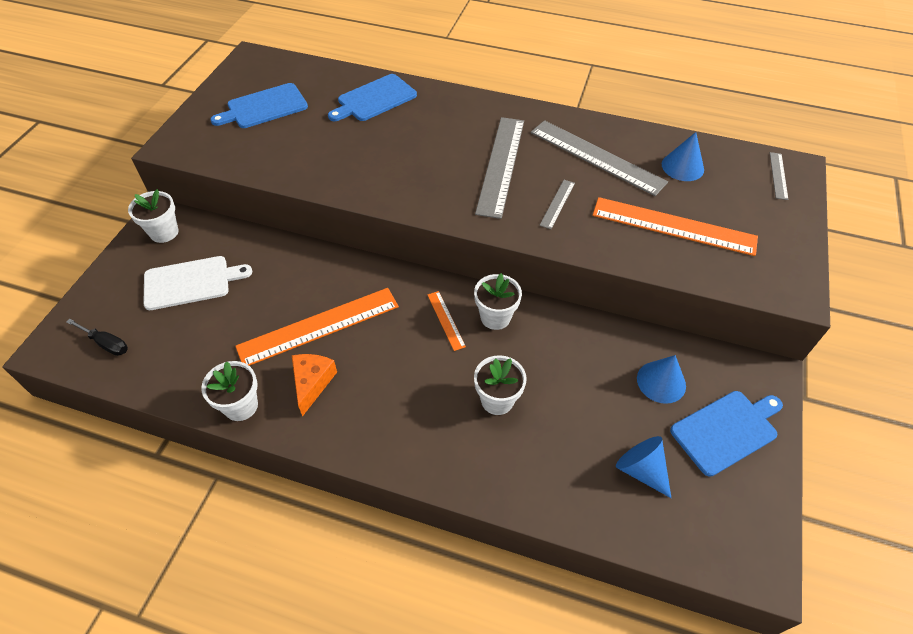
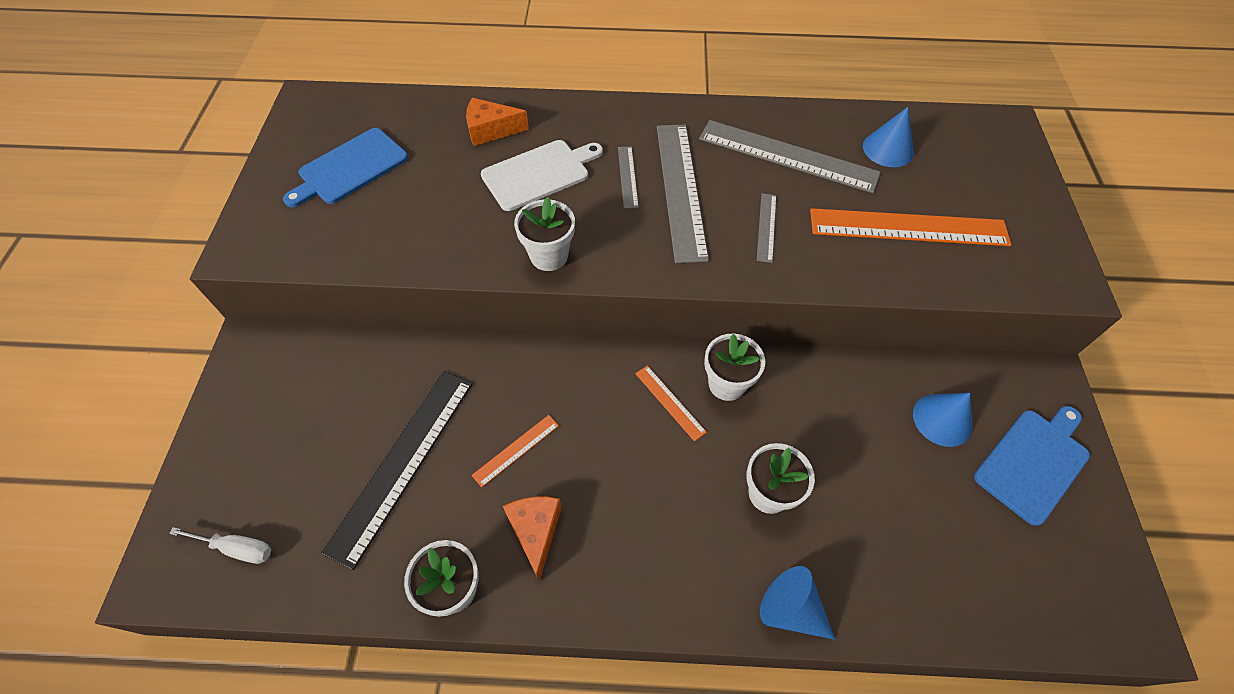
camera: 15 degrees left, 5 degrees up
(106, 343) = (237, 548): black screwdriver -> white screwdriver
(164, 232) = (263, 366): white flower pot -> white flower pot (549, 256)
(191, 282) = (325, 429): white cutting board -> white cutting board (539, 173)
(235, 316) = (402, 462): none -> black ruler
(319, 326) = (516, 450): orange ruler -> orange ruler, size x0.46
(374, 99) = (491, 130): blue cutting board -> orange cheese
(641, 469) = (962, 538): blue cone -> blue cone (790, 609)
(778, 175) = (994, 139): grey ruler -> grey ruler (627, 176)

